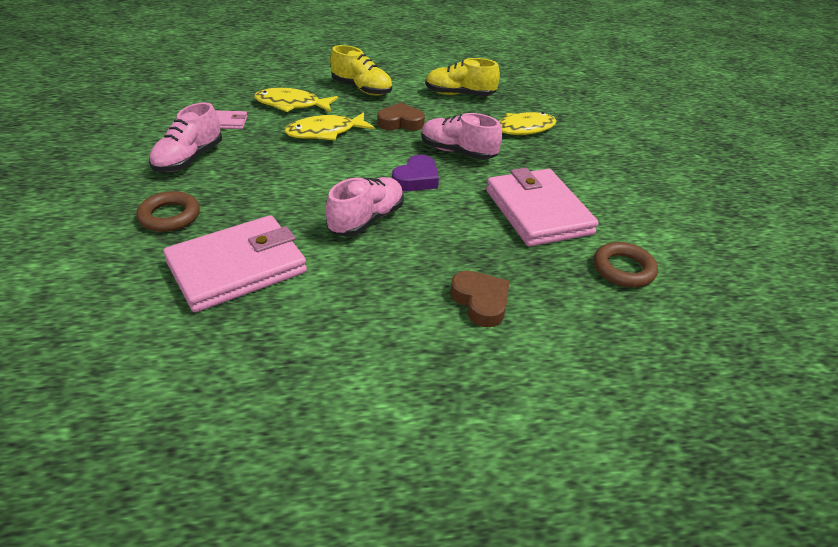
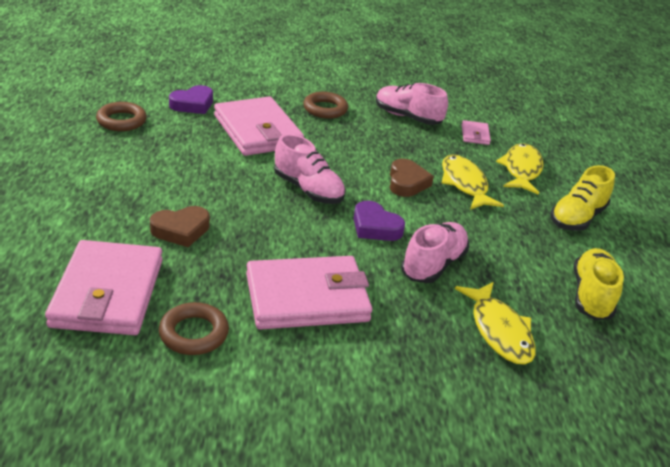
camera: 95 degrees right, 5 degrees down
(156, 342) = (193, 104): none -> purple heart
(220, 420) = (121, 121): none -> brown ring
(400, 122) = (498, 234): brown heart -> brown heart (407, 182)
(611, 337) = (108, 293): none -> pink wallet

